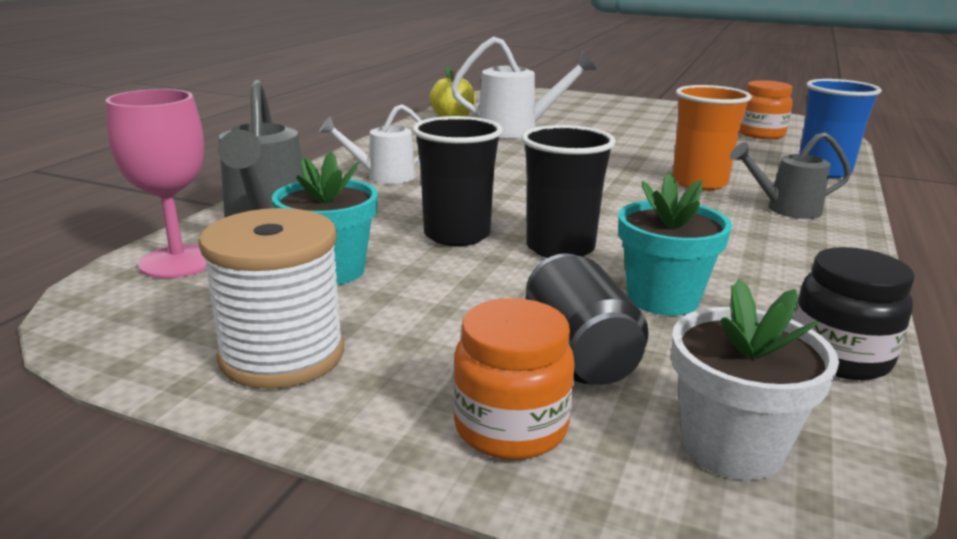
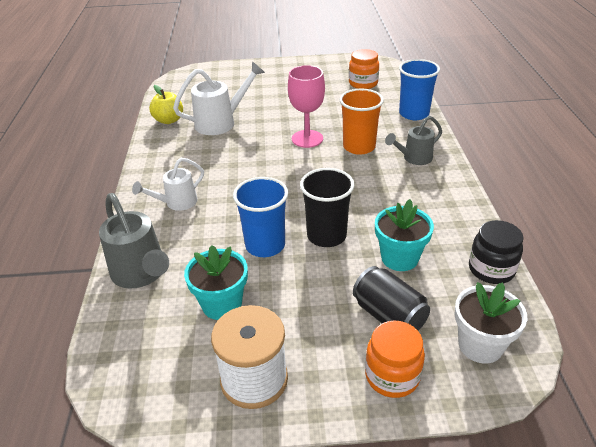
camera: 25 degrees left, 15 degrees up
(178, 262) = (125, 334): pink goblet -> pink goblet (307, 139)
(457, 235) = (265, 245): black cup -> blue cup

